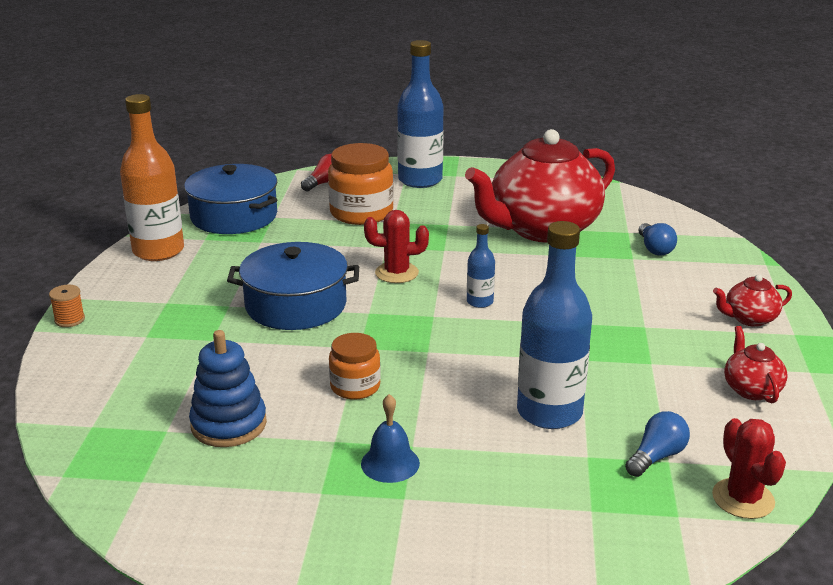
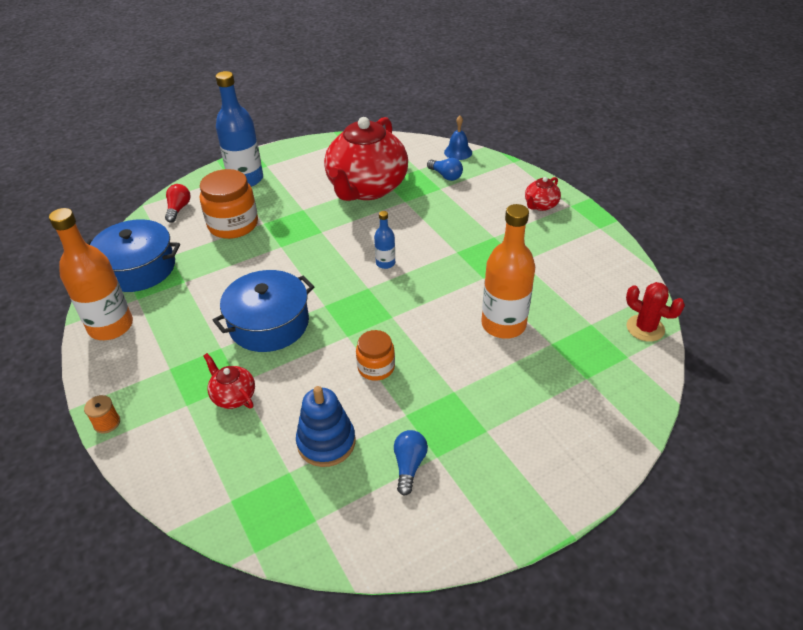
camera: 35 degrees left, 15 degrees up
(390, 463) = (454, 411): blue bell -> blue bell (458, 152)
(396, 273) = (310, 265): red cactus -> none
(549, 412) = (503, 324): blue bottle -> orange bottle
(656, 457) = (583, 324): blue light bulb -> blue light bulb (409, 465)
(751, 389) = (585, 254): red teapot -> red teapot (233, 396)

